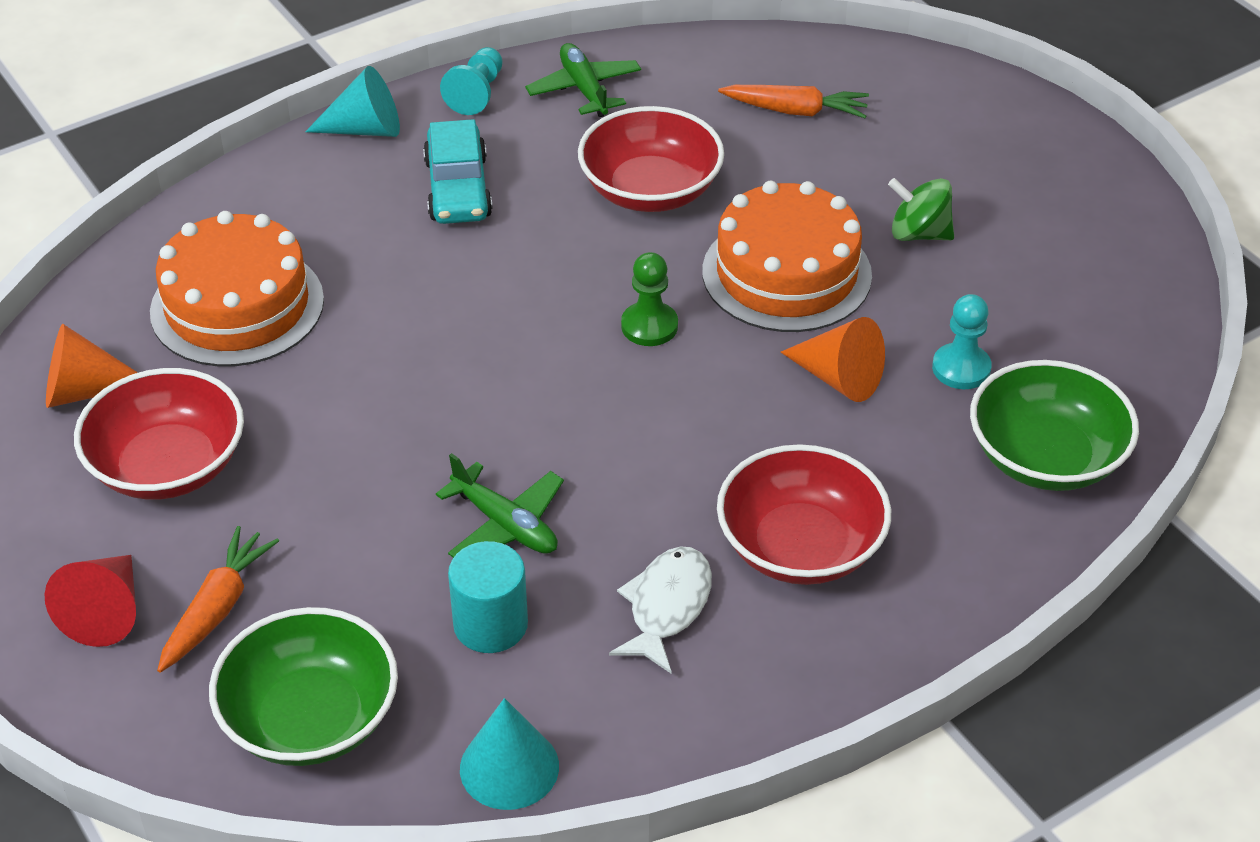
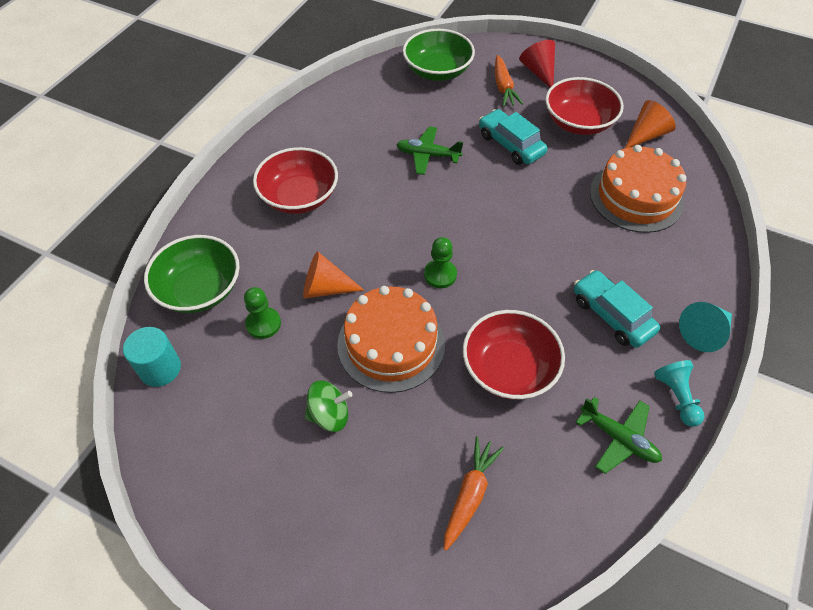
camera: 150 degrees right, 10 degrees up
(335, 479) = (510, 144): none -> turquoise car
(490, 624) = (402, 120): turquoise cylinder -> turquoise cylinder (160, 369)
(509, 767) = (359, 83): turquoise cone -> none
(667, 607) = (340, 152): white fish -> none
(795, 111) = (470, 494): orange carrot -> orange carrot turned 135 degrees clockwise
(961, 368) = (263, 324): turquoise pawn -> green pawn

